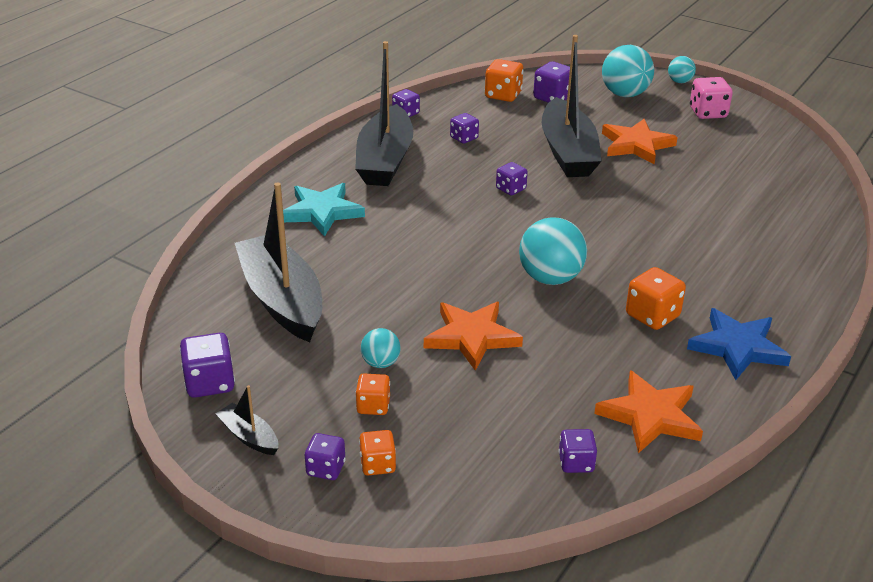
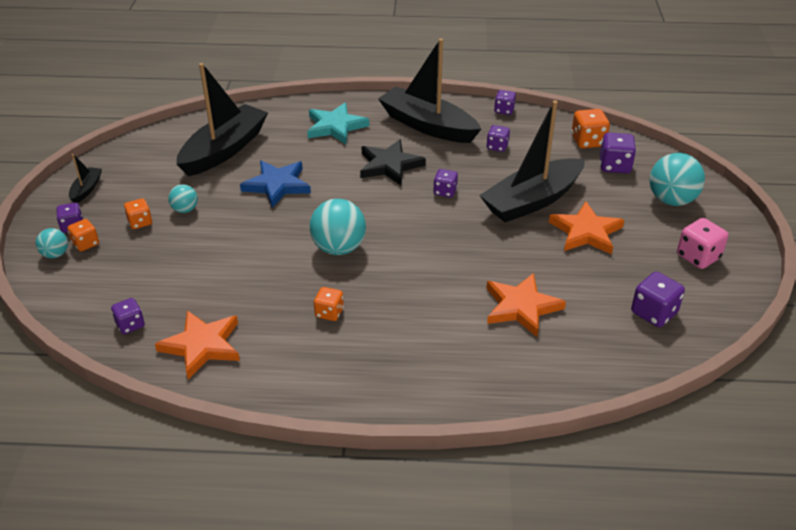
camera: 60 degrees right, 5 degrees up
(210, 383) = (126, 158): purple dice -> purple dice (654, 313)
(385, 160) = (427, 126): black boat -> black boat turned 60 degrees clockwise
(433, 204) = (390, 165): none -> black star
(472, 337) = (239, 236): orange star -> orange star (521, 307)
(652, 316) = (329, 313): orange dice -> orange dice, size x0.65
(679, 82) = (739, 224): turquoise ball -> turquoise ball (55, 254)
(737, 347) = (320, 370): blue star -> blue star (277, 185)

